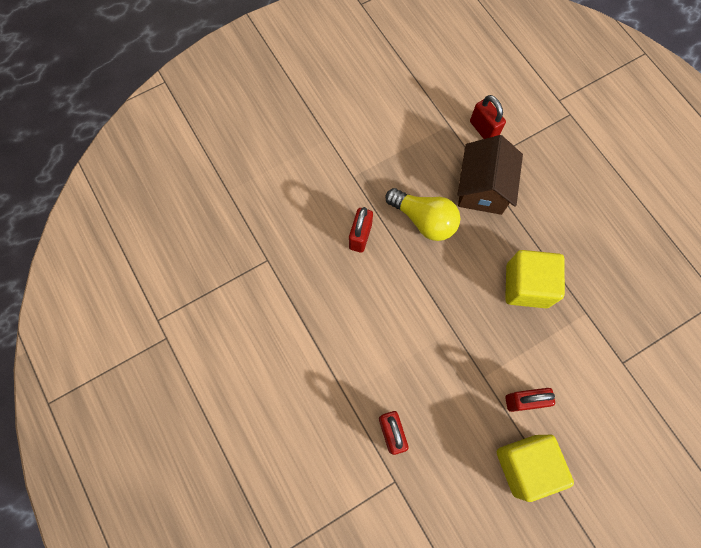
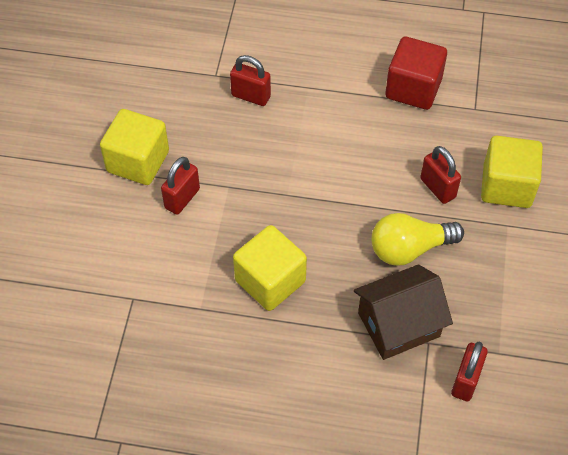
camera: 130 degrees right, 15 degrees down
(282, 315) = (413, 88): none -> red cube
(321, 196) = (506, 186): none -> yellow cube
(483, 129) = (466, 381): red padlock -> red padlock turned 75 degrees counterclockwise
(483, 188) = (399, 325): brown house -> brown house turned 75 degrees counterclockwise

